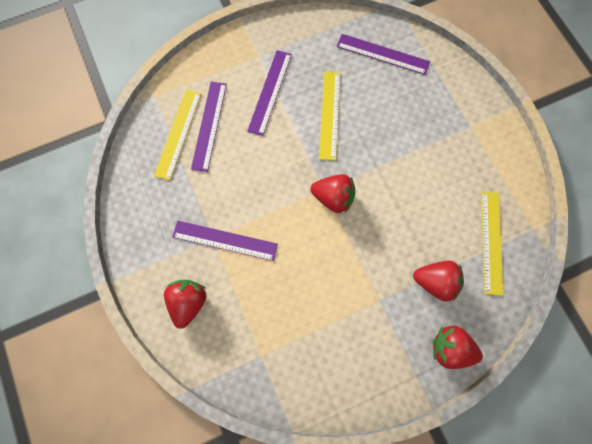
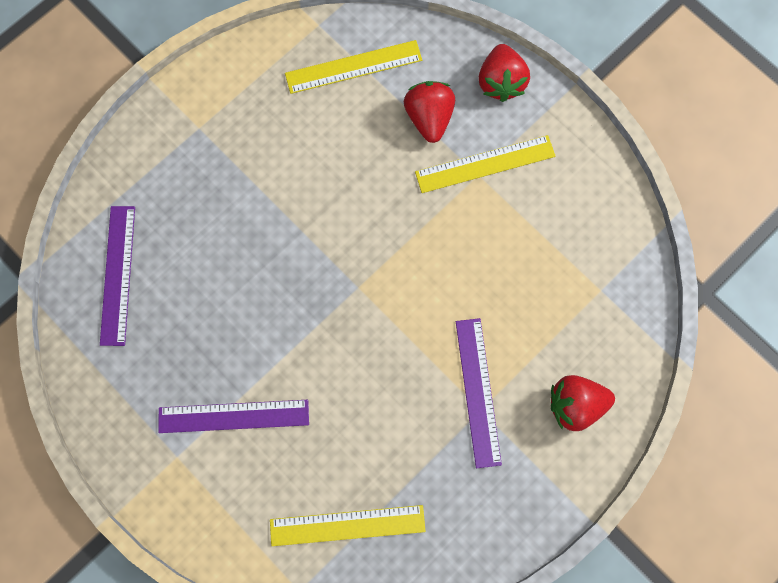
camera: 110 degrees left, 0 degrees up
(209, 125) = (318, 485): purple ruler -> none
(329, 115) = (243, 317): yellow ruler -> yellow ruler (485, 164)
(333, 197) = (365, 272): red strawberry -> none

